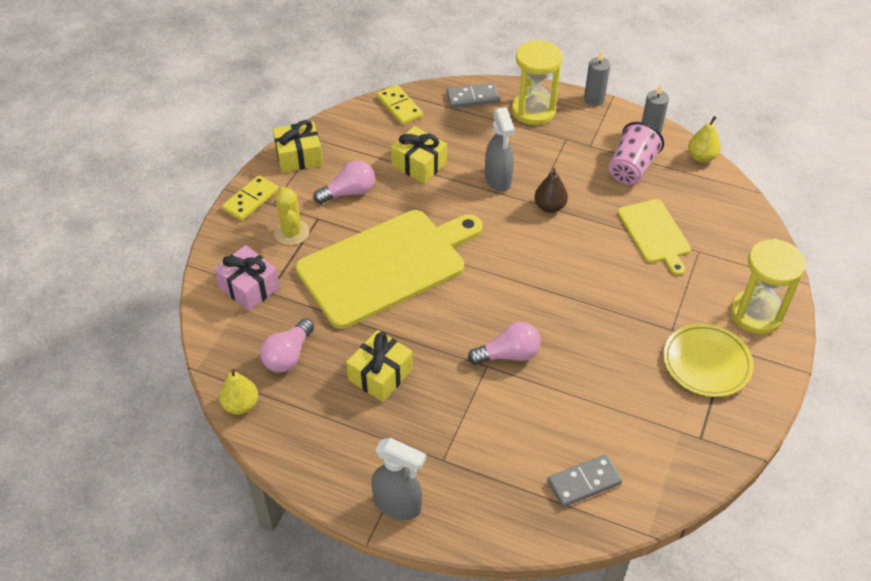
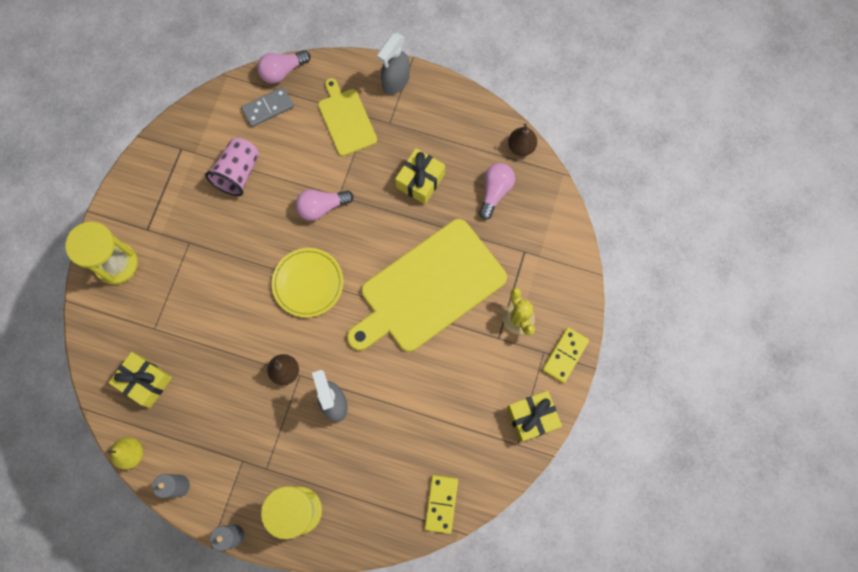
camera: 175 degrees right, 25 degrees up
(241, 405) = (521, 147): yellow pear -> brown pear
(249, 287) = (541, 255): pink gift -> none
(349, 192) = (475, 373): pink light bulb -> pink light bulb (282, 71)
(398, 505) = (395, 82): grey spray bottle -> grey spray bottle turned 75 degrees counterclockwise
(399, 107) = (441, 504): yellow domino -> yellow domino turned 45 degrees clockwise
(419, 164) = (412, 417): yellow gift -> yellow gift (145, 381)
(472, 98) = (364, 526): grey domino -> none
(631, 168) = (203, 430): pink cup -> pink cup (238, 173)
(655, 234) = (190, 346): yellow cutting board -> yellow cutting board (346, 119)
(706, 363) = (166, 213): yellow plate -> yellow plate (308, 283)

